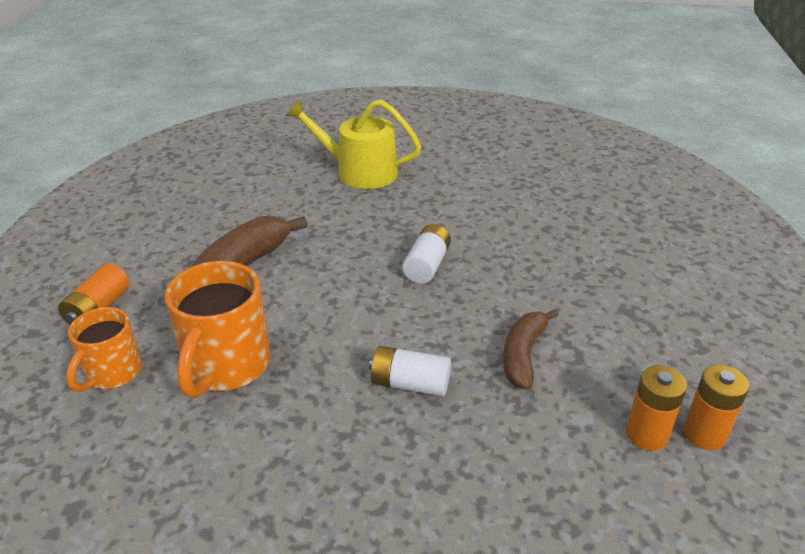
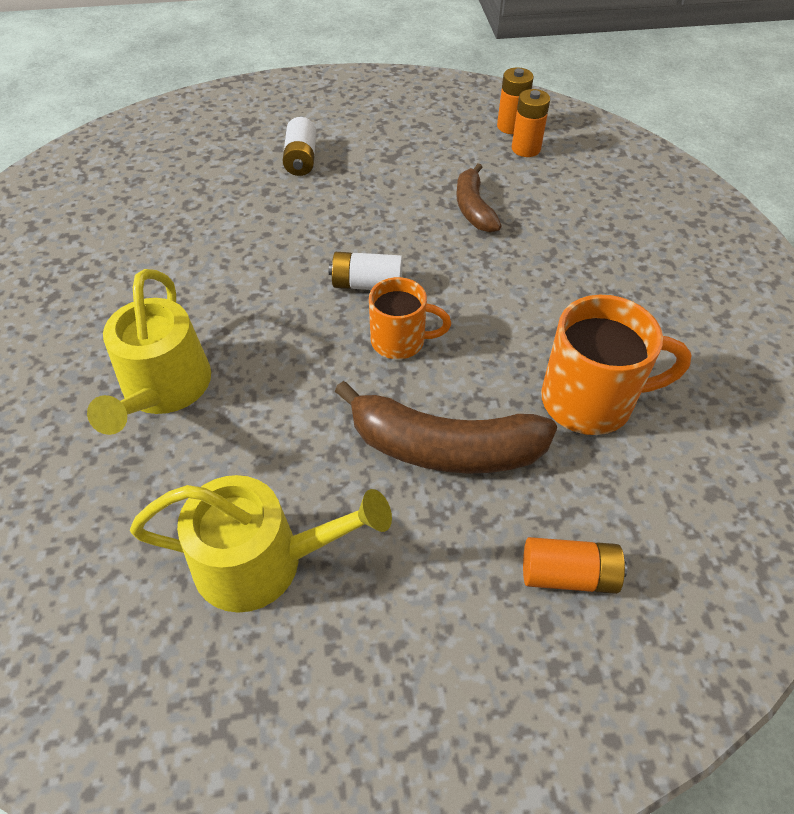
camera: 105 degrees left, 15 degrees up
(112, 373) = (654, 499): orange mug -> orange mug (400, 341)
(210, 196) = (262, 561): none -> yellow watering can
(410, 384) = (541, 267): white battery -> white battery (301, 159)
(523, 355) = (473, 208): brown banana -> brown banana turned 75 degrees clockwise

